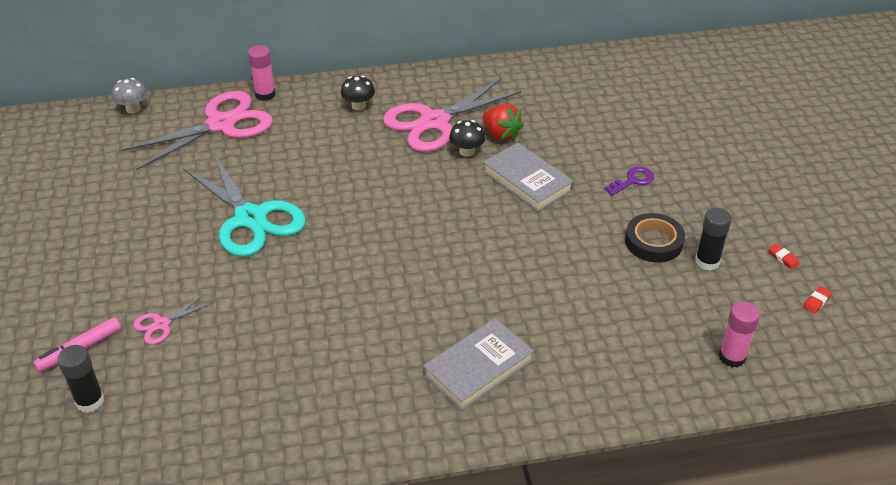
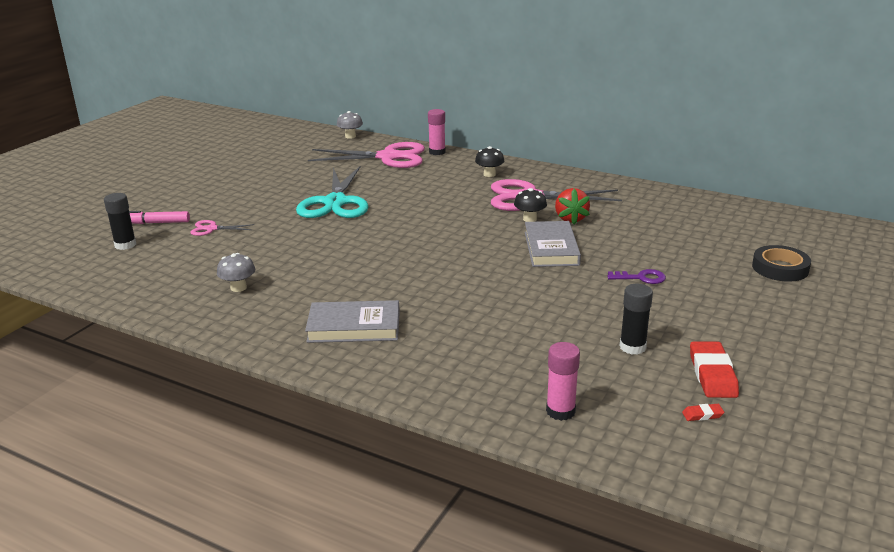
camera: 40 degrees right, 15 degrees down
(306, 385) = (238, 288): none -> grey mushroom
(653, 242) = (602, 317): black tape -> black tape (780, 268)
(783, 258) = (712, 374): red eraser -> red eraser, size x2.19

